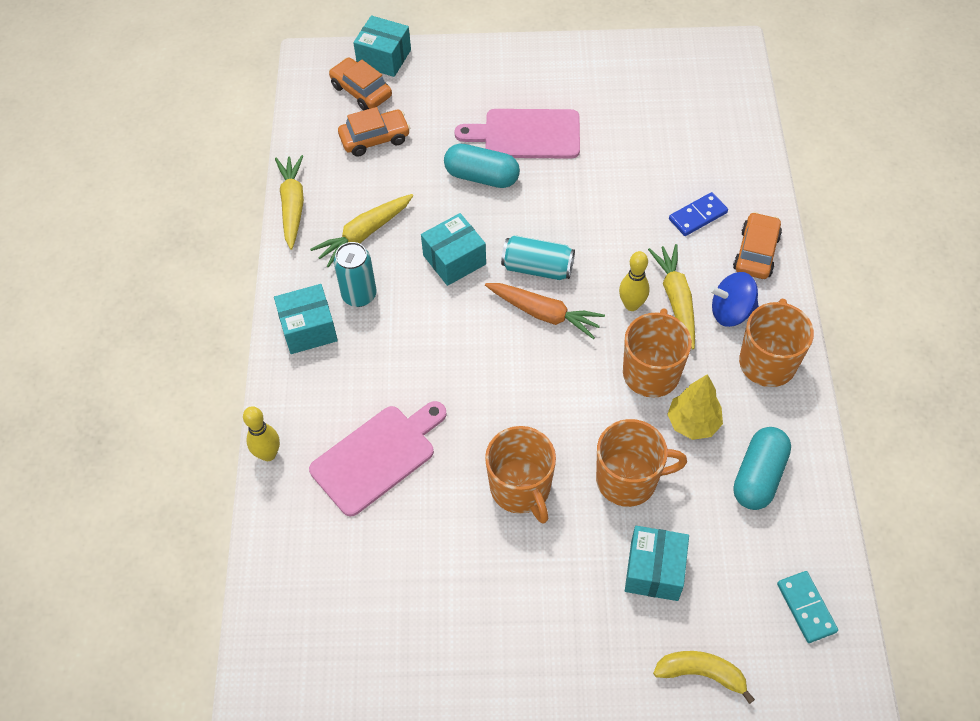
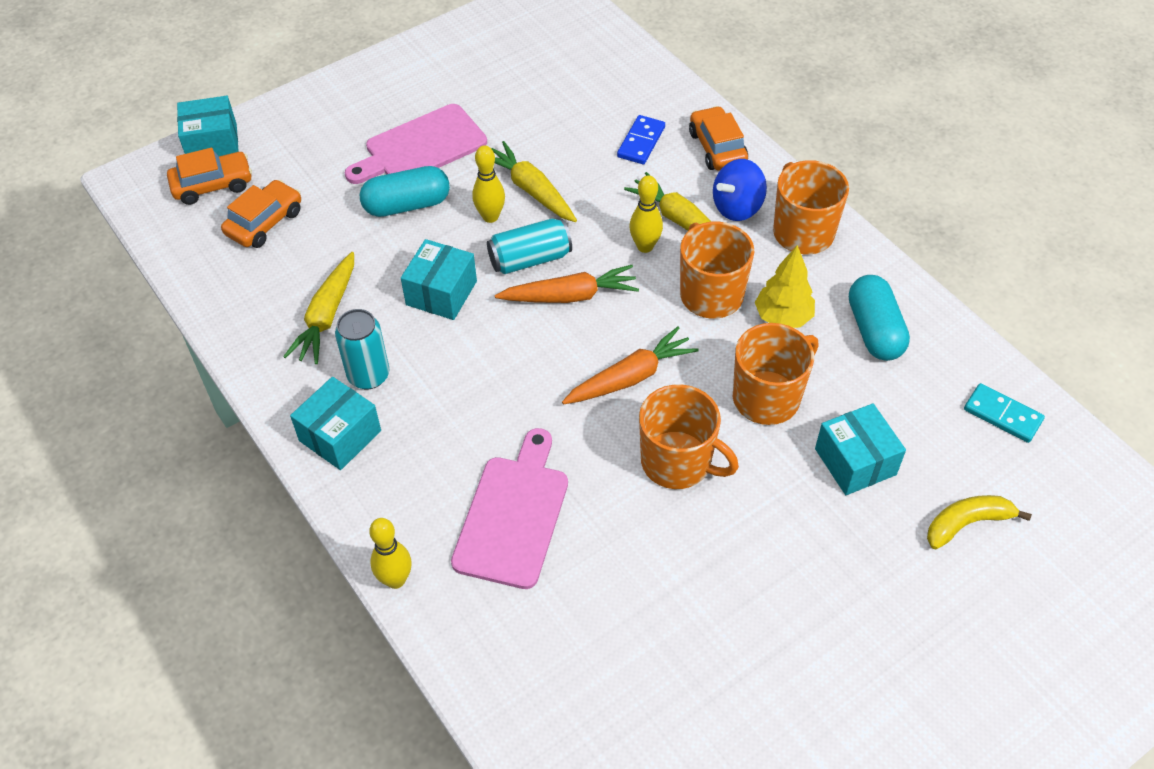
camera: 35 degrees left, 5 degrees down
(293, 205) = (224, 328): yellow carrot -> yellow carrot (531, 190)
(361, 91) = (213, 185): orange car -> orange car turned 150 degrees clockwise
(534, 218) = (490, 217): none -> yellow bowling pin
(538, 403) = (630, 377): none -> orange carrot

